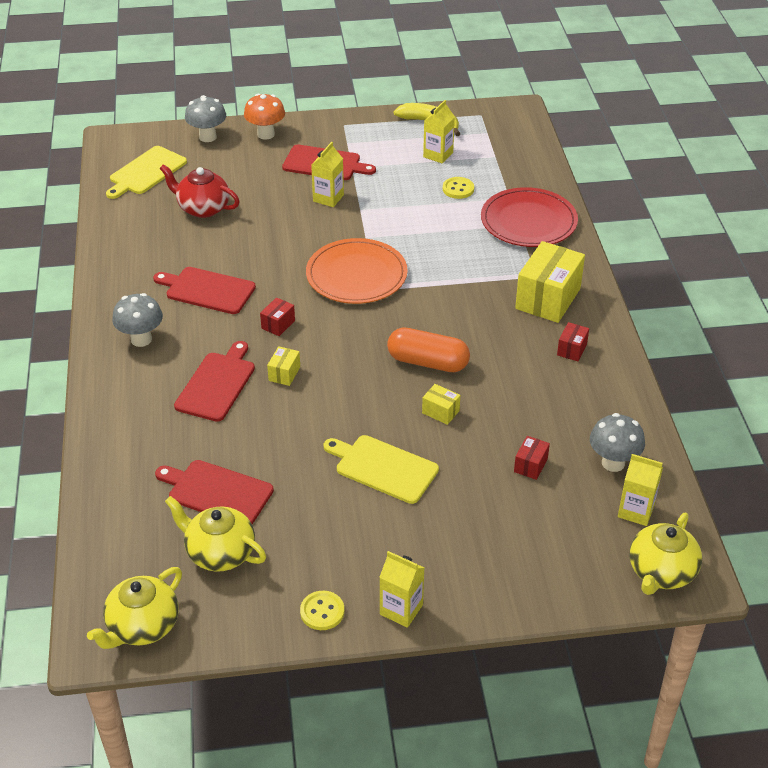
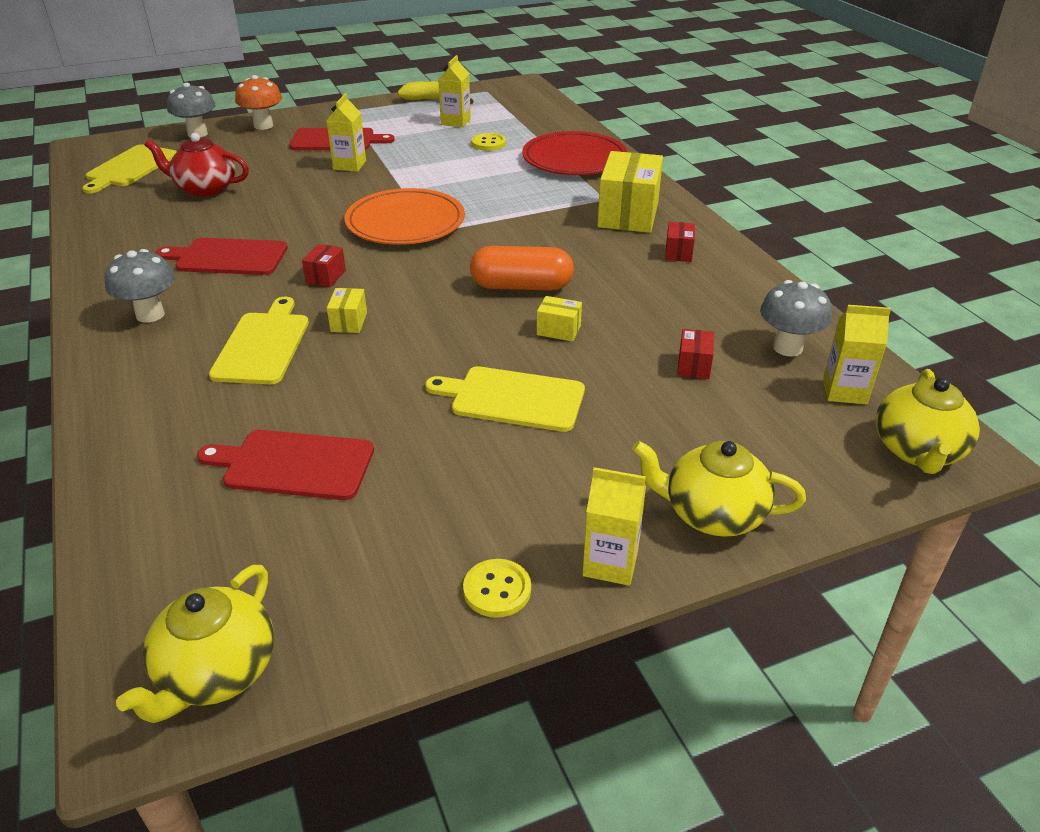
camera: 15 degrees left, 5 degrees down
(217, 384) = (263, 345): red cutting board -> yellow cutting board
(219, 553) = (317, 540): yellow teapot -> yellow teapot (712, 514)

